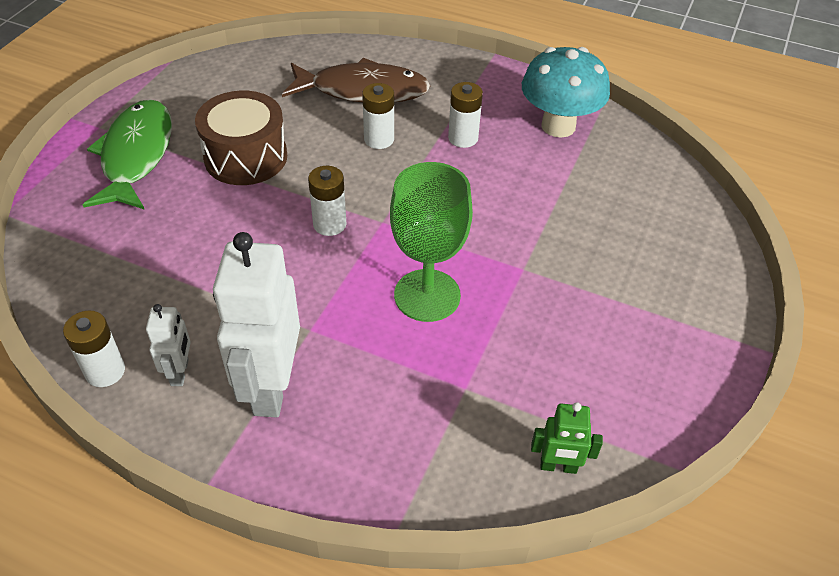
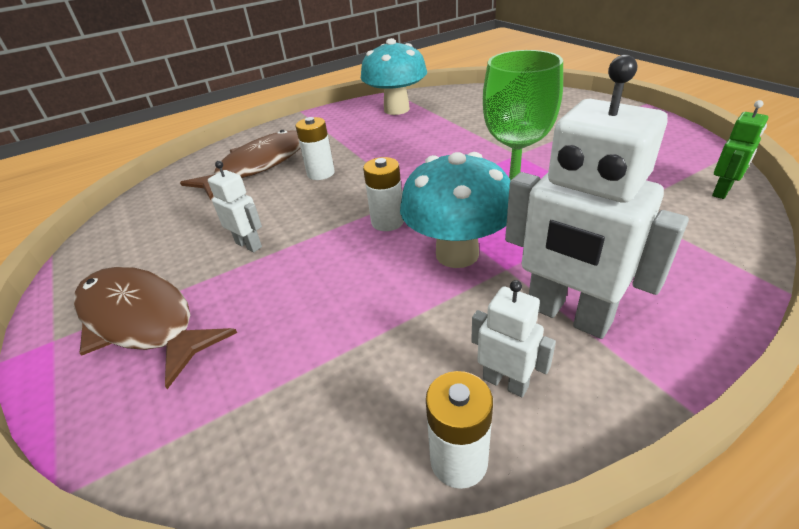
camera: 50 degrees left, 10 degrees down
(136, 155) = (142, 321): green fish -> brown fish
(246, 157) = (249, 245): brown drum -> white robot
(311, 289) = (457, 254): none -> turquoise mushroom
(463, 138) = (365, 141): white battery -> none

